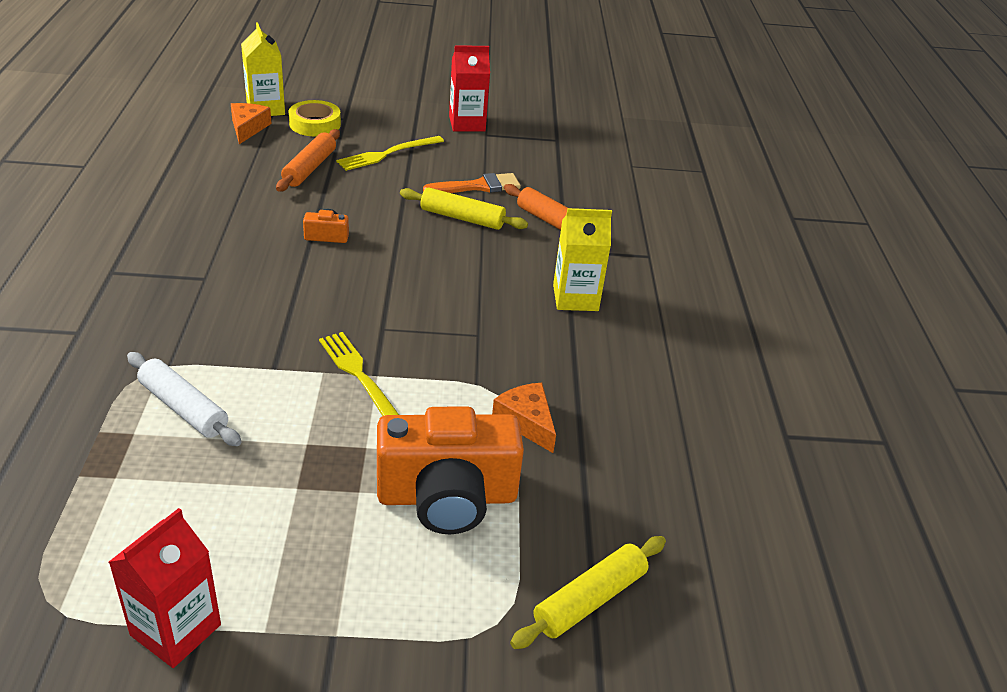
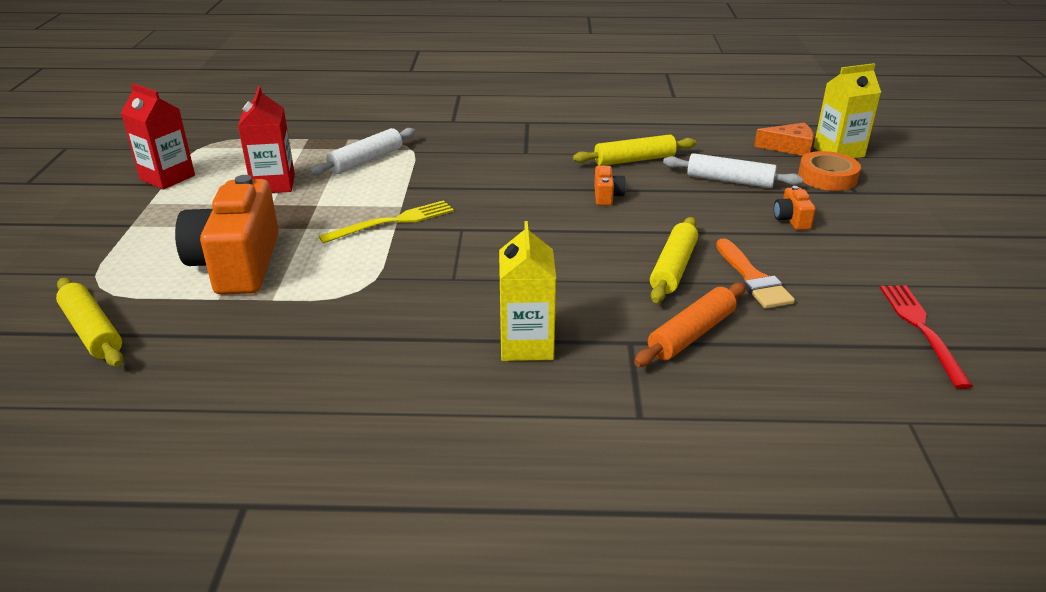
camera: 95 degrees right, 5 degrees down
(248, 211) = (634, 160): none -> yellow rolling pin
(310, 168) = (729, 181): orange rolling pin -> white rolling pin
(315, 124) = (827, 177): yellow tape -> orange tape
(387, 154) = (791, 219): yellow fork -> orange camera
(467, 123) = (917, 270): red carton -> red carton (273, 184)
(526, 421) = (318, 305): orange cheese -> none
(539, 140) = (922, 329): none -> red fork

